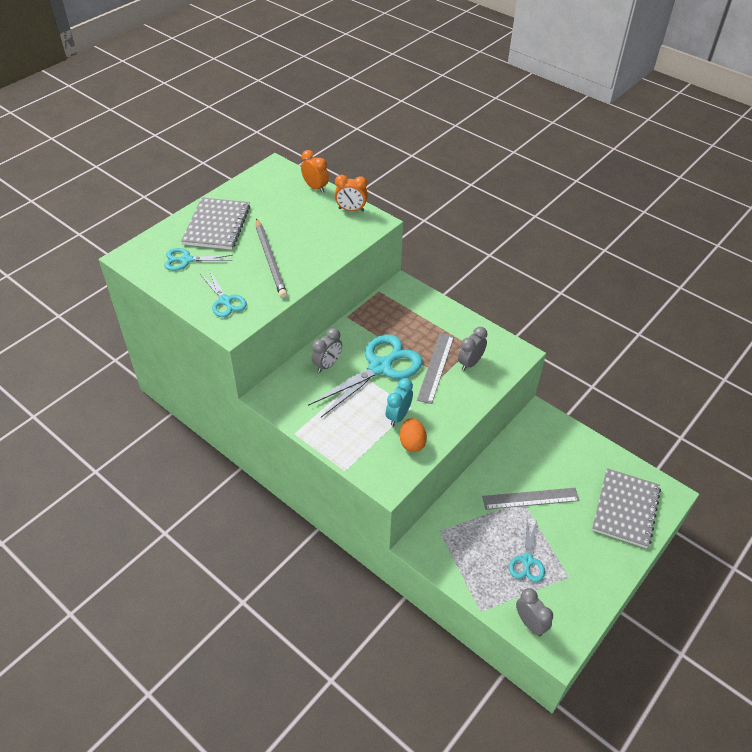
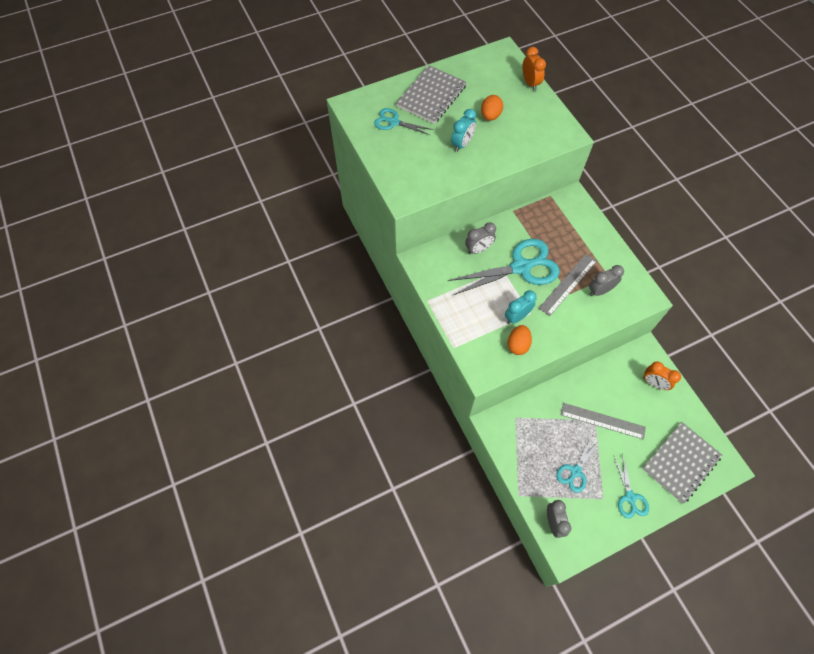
camera: 25 degrees right, 15 degrees up
(225, 301) = (409, 171): turquoise scissors -> turquoise scissors (630, 497)
(270, 260) = (462, 144): grey pencil -> turquoise clock
(288, 227) = (490, 116): none -> orange egg
(351, 209) = (552, 115): orange clock -> orange clock (654, 383)

